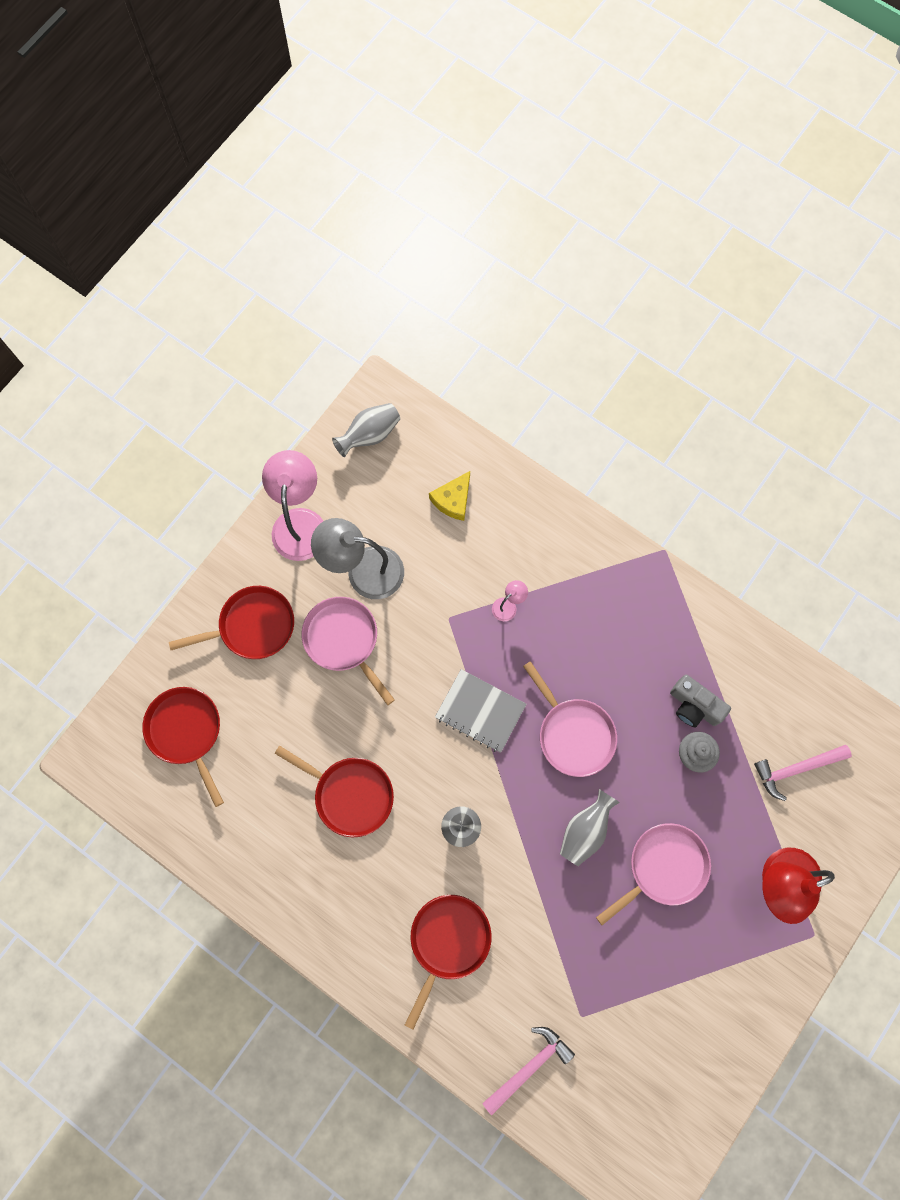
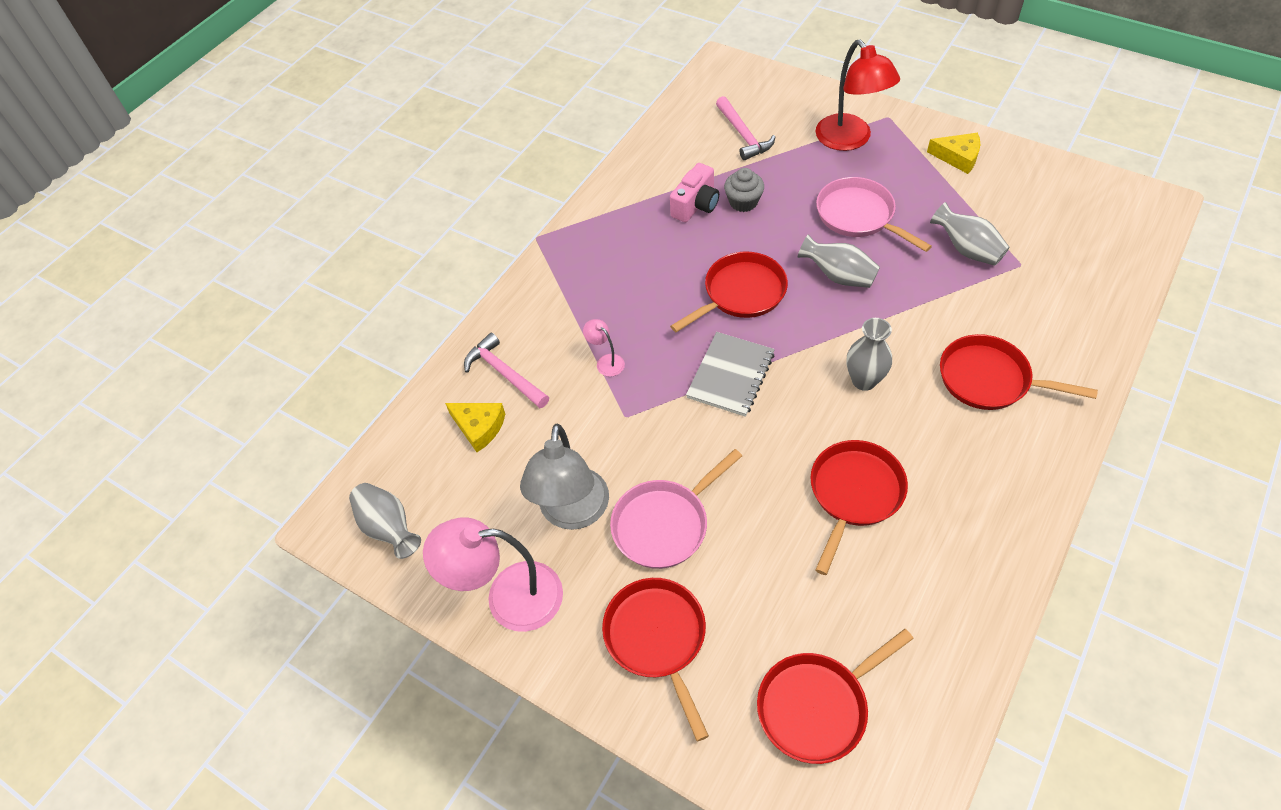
camera: 90 degrees left, 20 degrees down
(529, 1066) = (1086, 299): pink hammer -> pink hammer (504, 373)
(573, 733) = (740, 294): pink pan -> red pan
(607, 967) = (967, 249): none -> grey vase
(694, 706) = (696, 205): grey camera -> pink camera
(742, 996) = (958, 157): none -> yellow cheese

